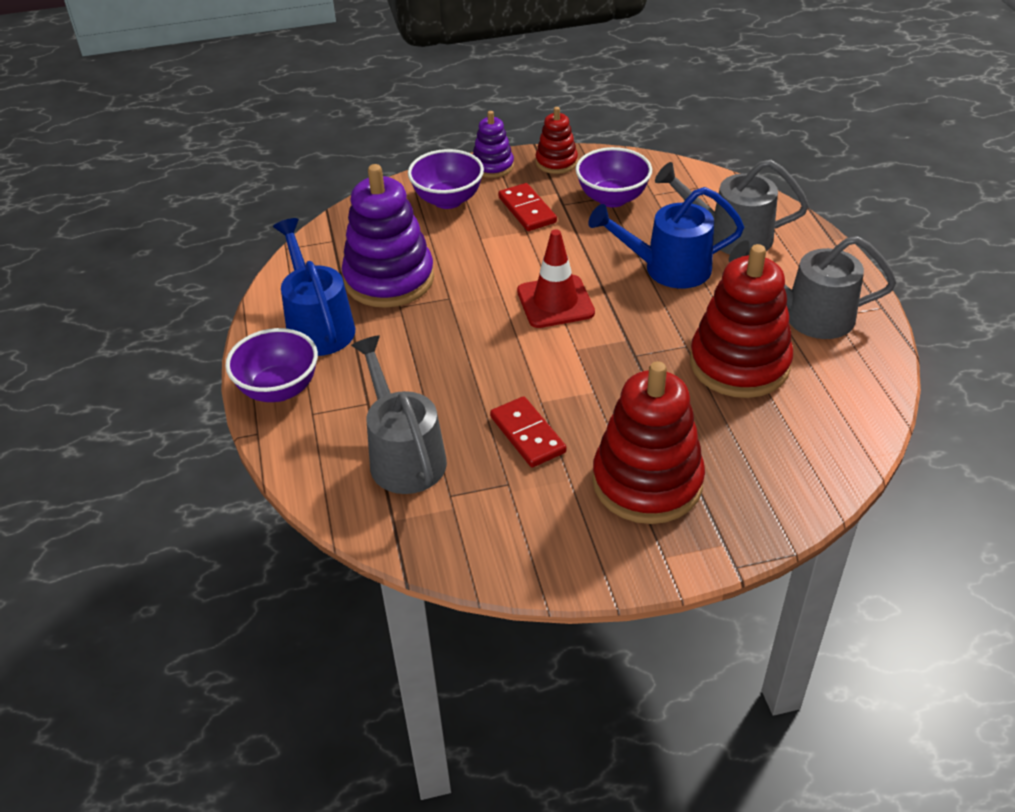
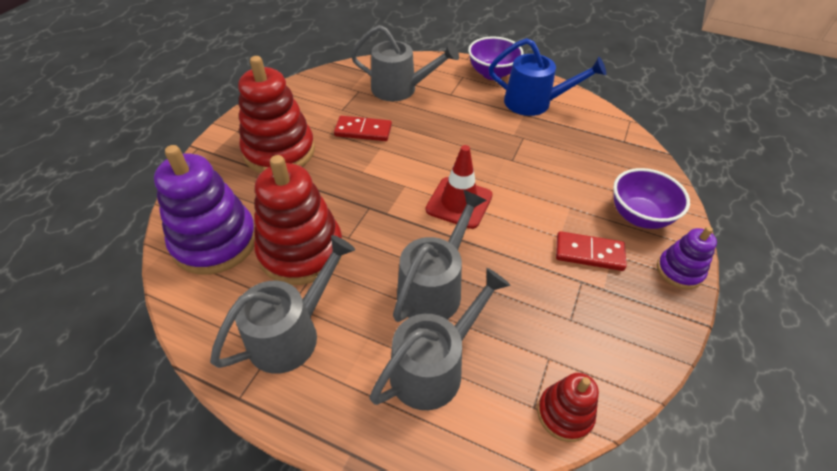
camera: 125 degrees right, 5 degrees up
(389, 279) = (556, 145): purple stacking toy -> purple stacking toy (215, 241)
(556, 162) = (659, 320): red stacking toy -> red stacking toy (564, 414)
(612, 198) = (565, 321): purple bowl -> none
(667, 269) = (434, 287): blue watering can -> grey watering can

